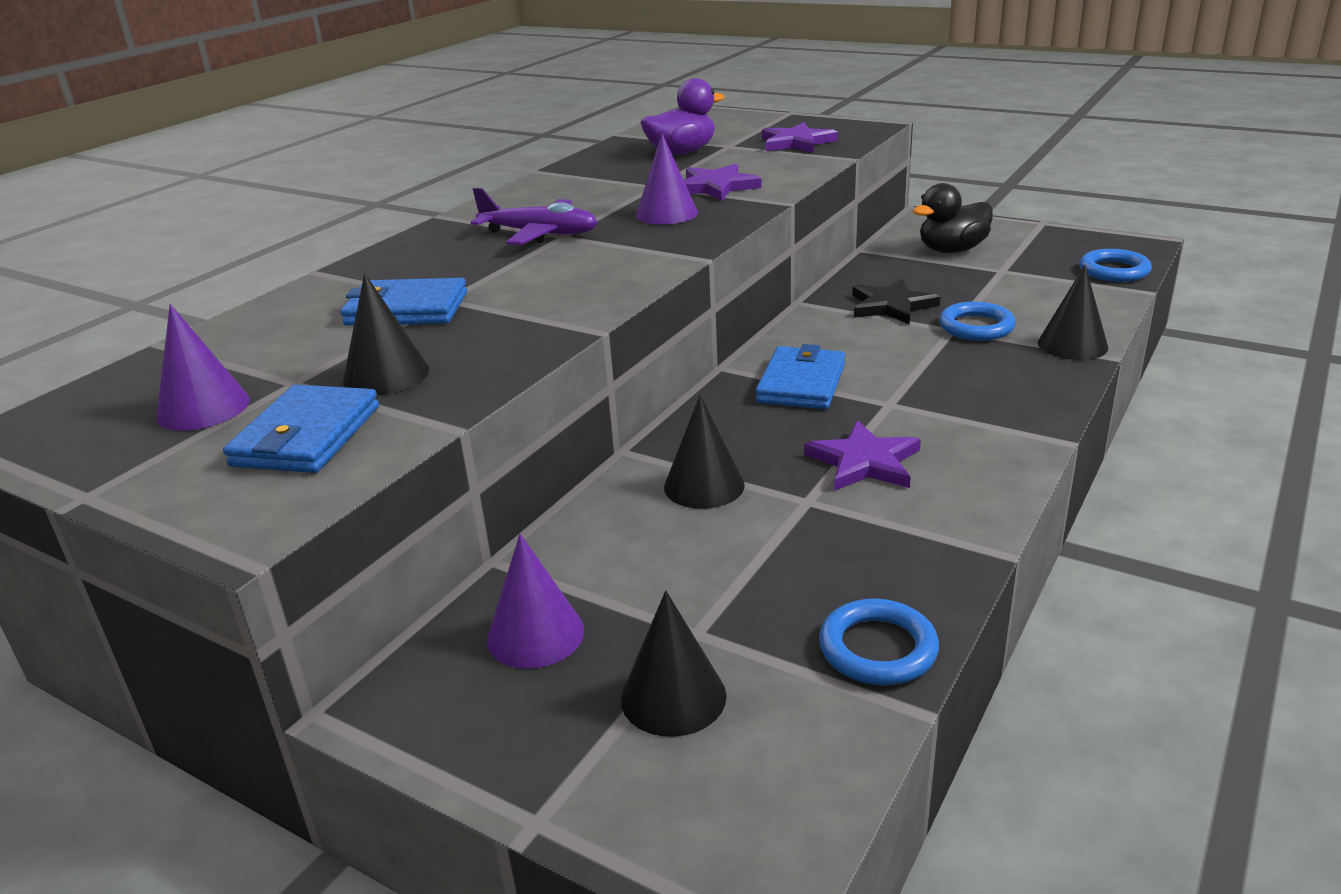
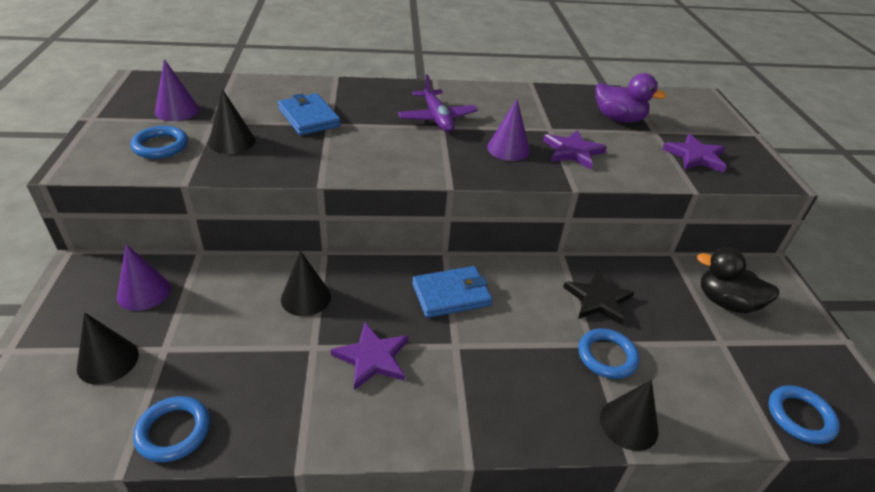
camera: 50 degrees right, 10 degrees up
(306, 436) = (160, 146): blue wallet -> blue ring

